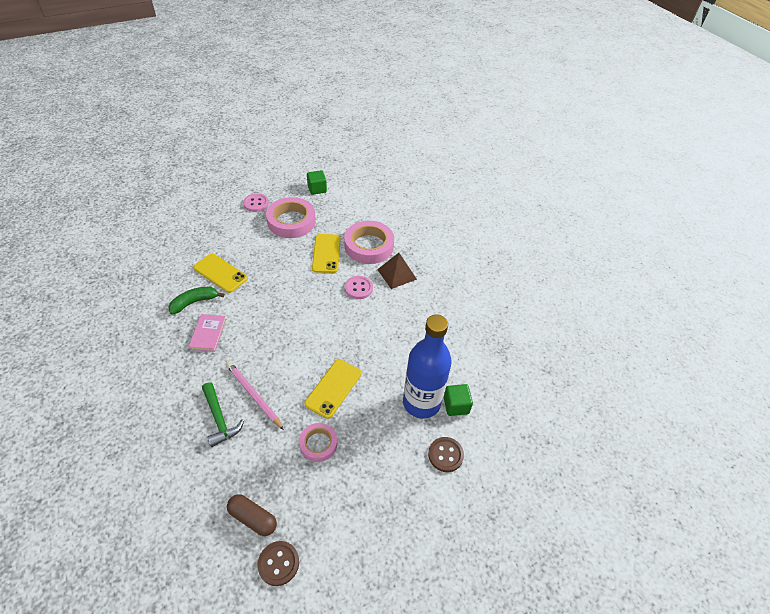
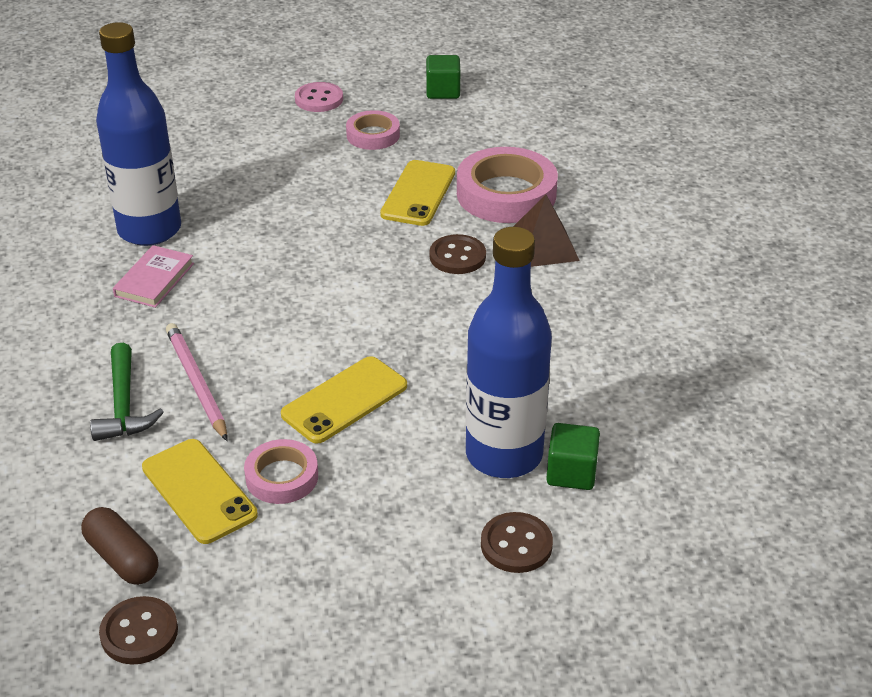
camera: 20 degrees right, 10 degrees down
(194, 302) = (149, 230): green banana -> blue bottle
(220, 273) = (212, 194): yellow phone -> yellow phone (198, 491)
(291, 221) = (373, 135): pink tape -> pink tape, size x0.57
(358, 288) = (457, 256): pink button -> brown button

